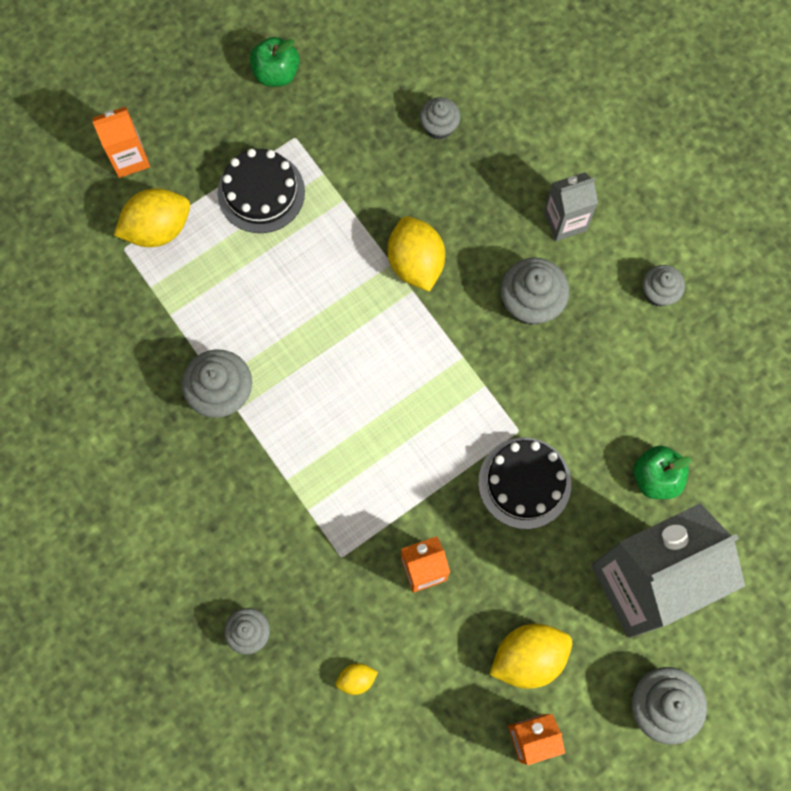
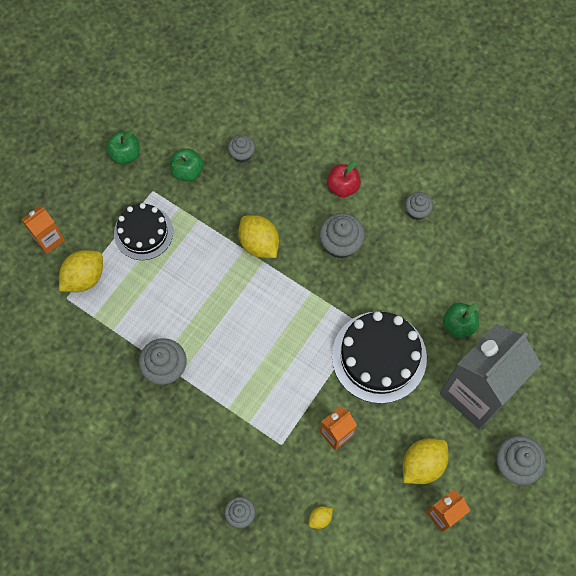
camera: 20 degrees left, 5 degrees down
(353, 126) = (187, 171): none -> green apple
(524, 483) = (379, 357): black cake -> black cake, size x1.53
(565, 221) = (343, 187): grey carton -> red apple

